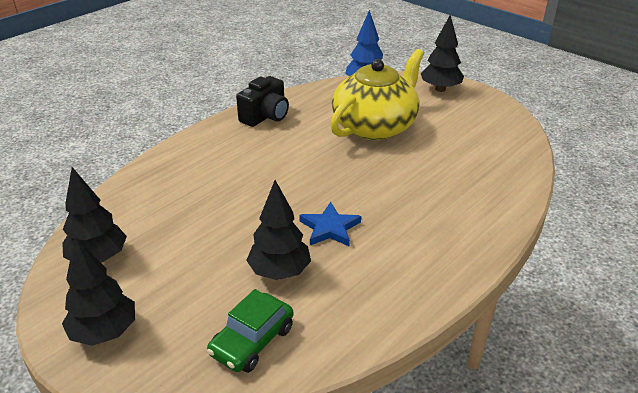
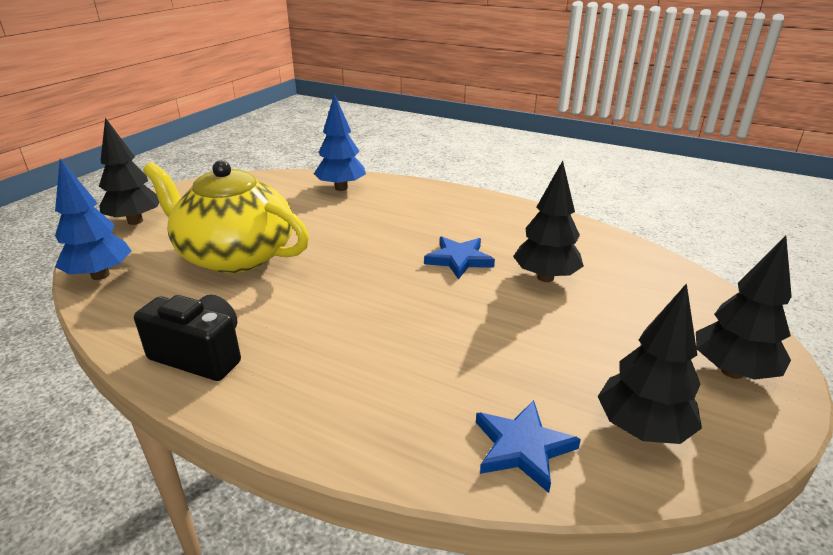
camera: 105 degrees left, 5 degrees down
(124, 208) = (522, 447): none -> blue star
(252, 341) = (640, 276): green car -> none
(496, 181) = (341, 188): none -> blue tree

